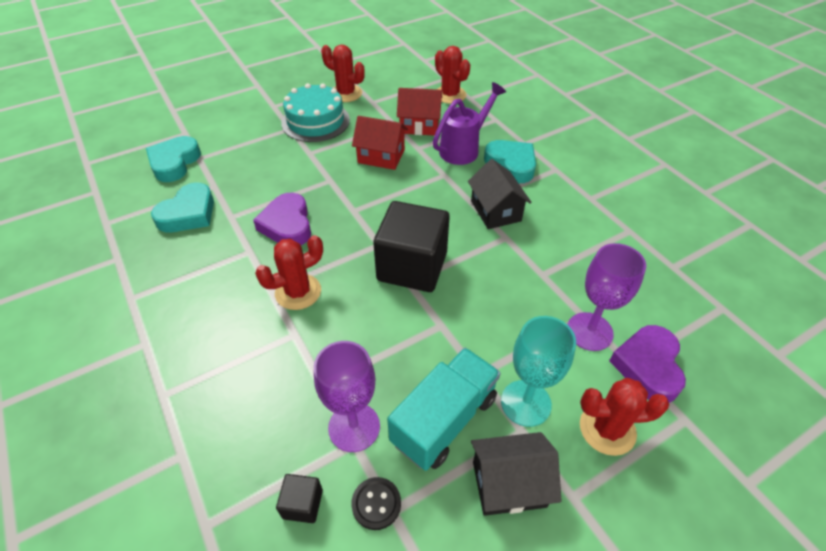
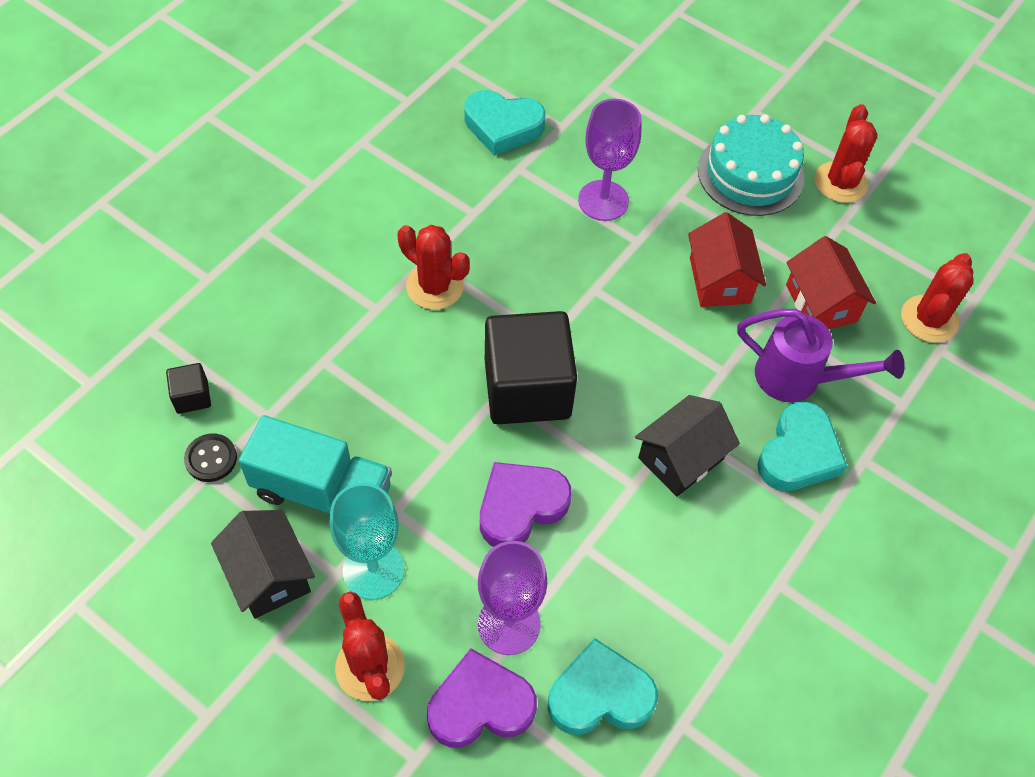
camera: 65 degrees right, 10 degrees up
(174, 163) = (580, 68): turquoise heart -> turquoise heart (600, 695)
(287, 225) = (533, 230): purple heart -> purple heart (520, 507)
(354, 427) = (284, 409): purple goblet -> purple goblet (603, 200)

